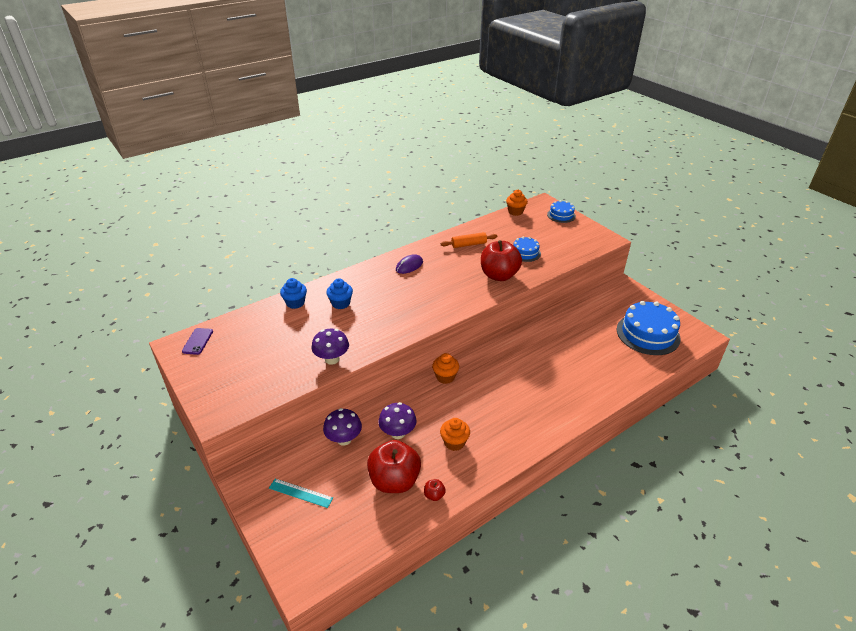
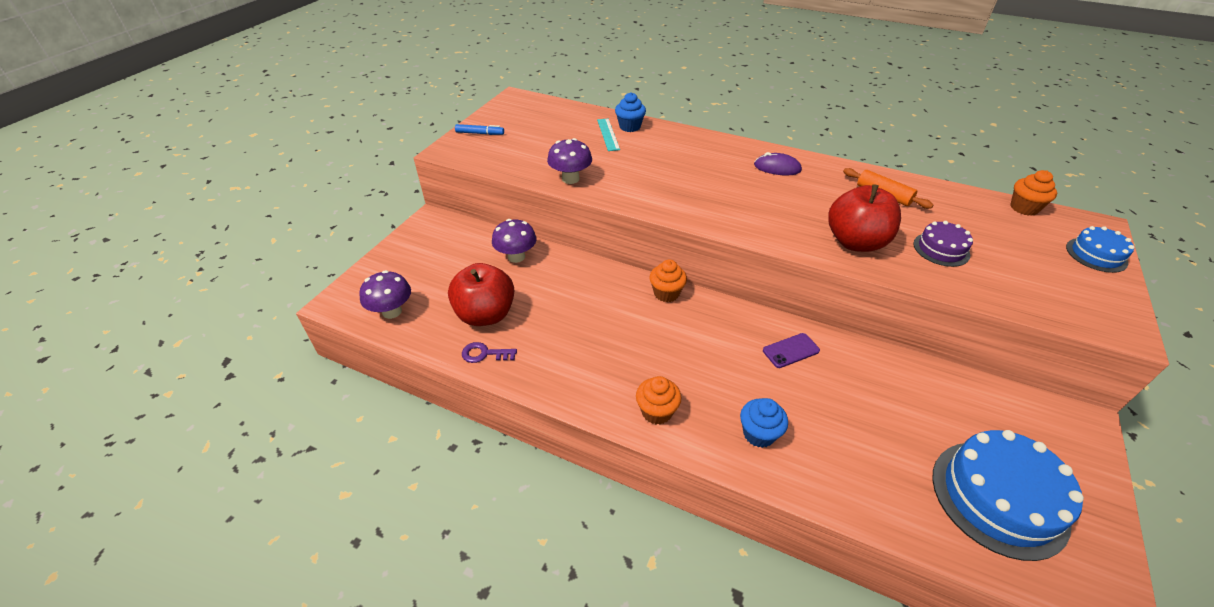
camera: 60 degrees right, 5 degrees up
(197, 341) = (529, 104): purple phone -> purple phone (791, 350)
(211, 386) = (480, 133): none -> blue marker
(300, 493) = (434, 258): turquoise ruler -> turquoise ruler (608, 134)
(341, 303) = (658, 151): blue cupcake -> blue cupcake (759, 434)
(398, 433) = (552, 290): purple mushroom -> purple mushroom (392, 311)
(434, 495) = (484, 354): red apple -> purple key
(454, 442) = (571, 341): orange cupcake -> orange cupcake (656, 412)
(525, 253) = (941, 249): blue cake -> purple cake

